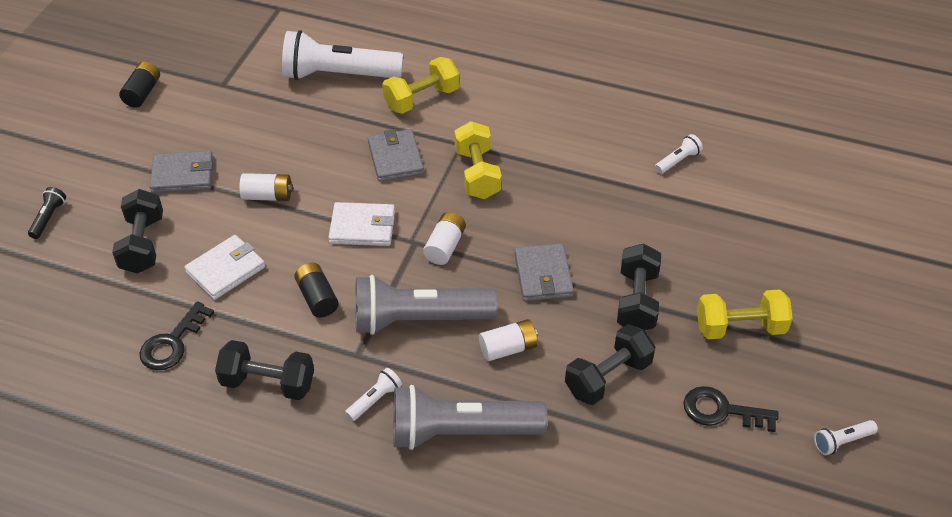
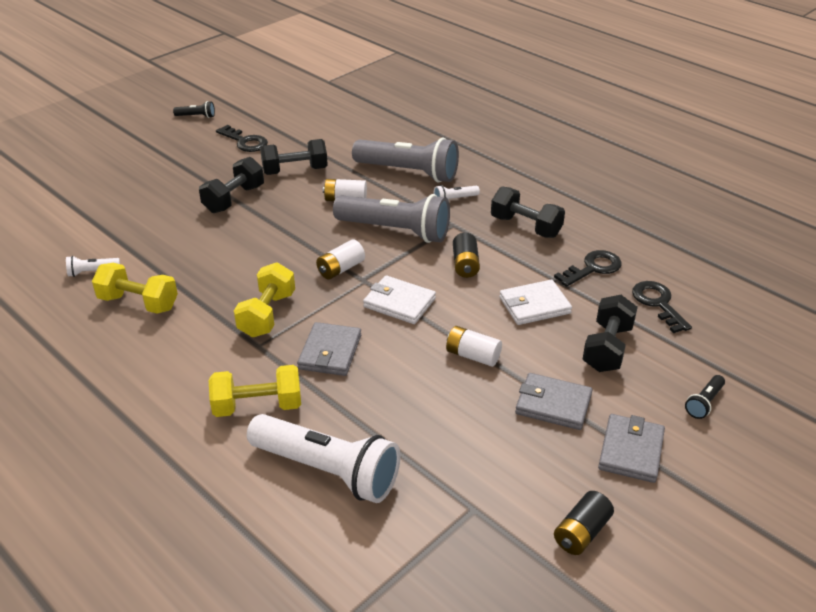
camera: 155 degrees left, 10 degrees down
(94, 316) = (658, 303): none -> black key
(543, 275) = (283, 230): grey wallet -> grey wallet (631, 451)
(740, 327) = (186, 169): yellow dumbbell -> yellow dumbbell (138, 303)
(842, 441) = (196, 116): white flashlight -> black flashlight

